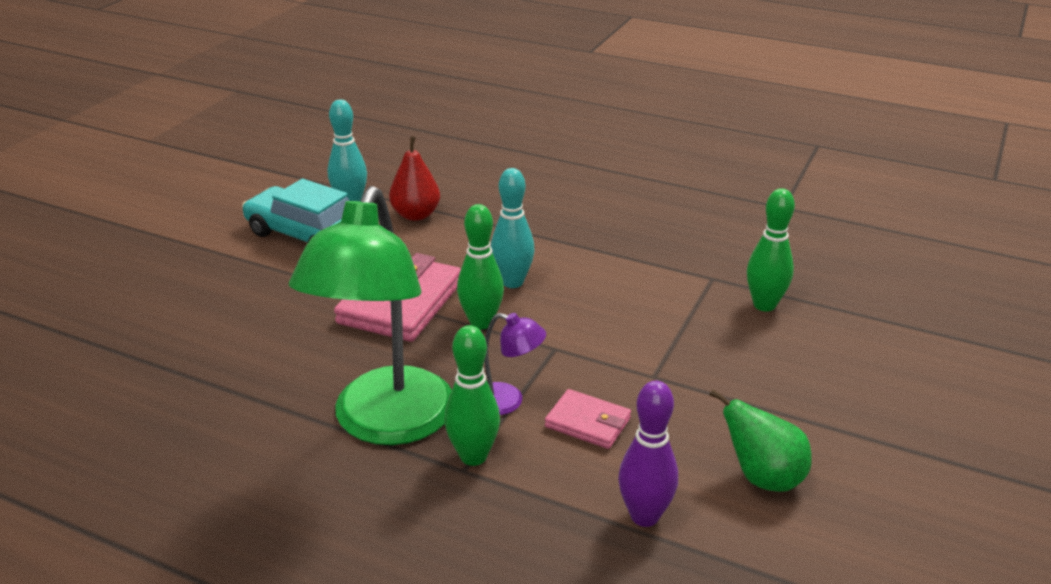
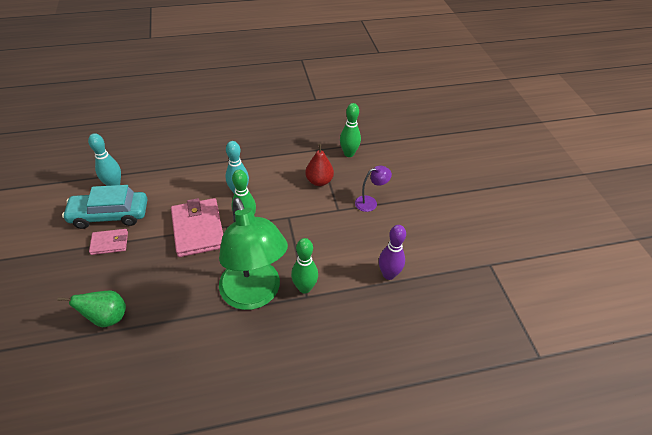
camera: 40 degrees left, 15 degrees up
(416, 215) = (156, 176): red pear -> red pear (319, 181)
(508, 402) = (294, 254): purple lamp -> purple lamp (370, 202)
(588, 423) = (333, 246): pink wallet -> pink wallet (109, 243)
(762, 478) = (412, 233): green pear -> green pear (107, 317)

